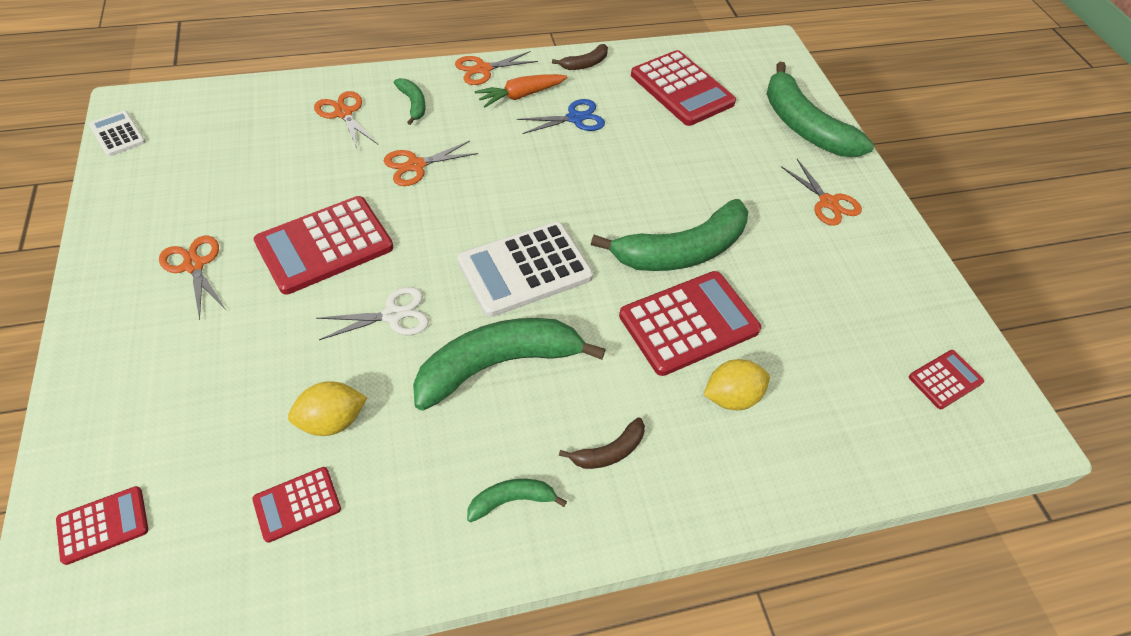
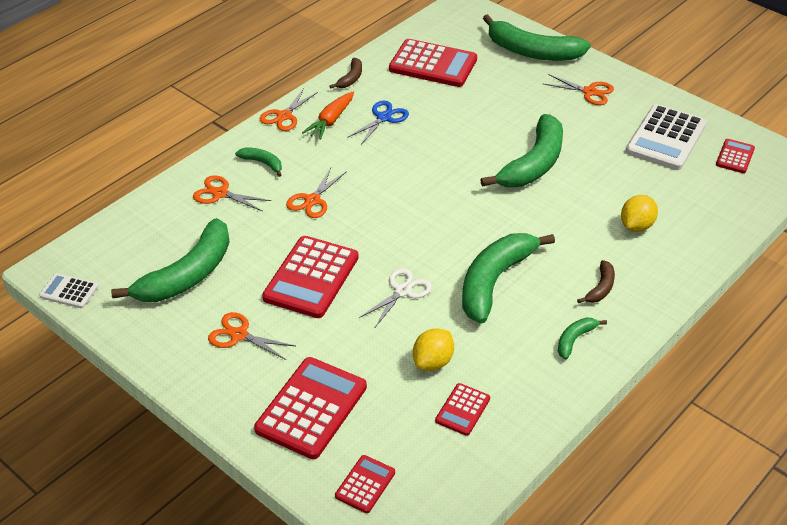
camera: 30 degrees left, 10 degrees down
(224, 176) = (187, 275): none -> green banana
(525, 269) = (453, 223): white calculator -> white calculator (666, 138)
(688, 323) = (577, 201): red calculator -> red calculator (311, 408)

